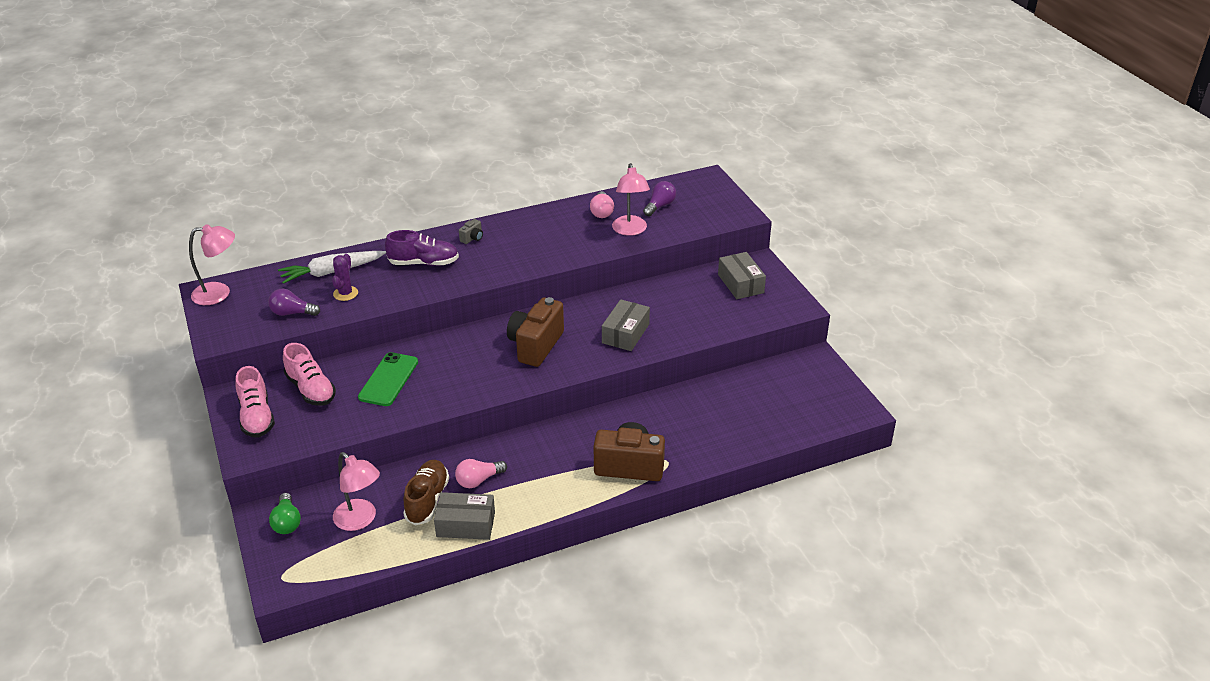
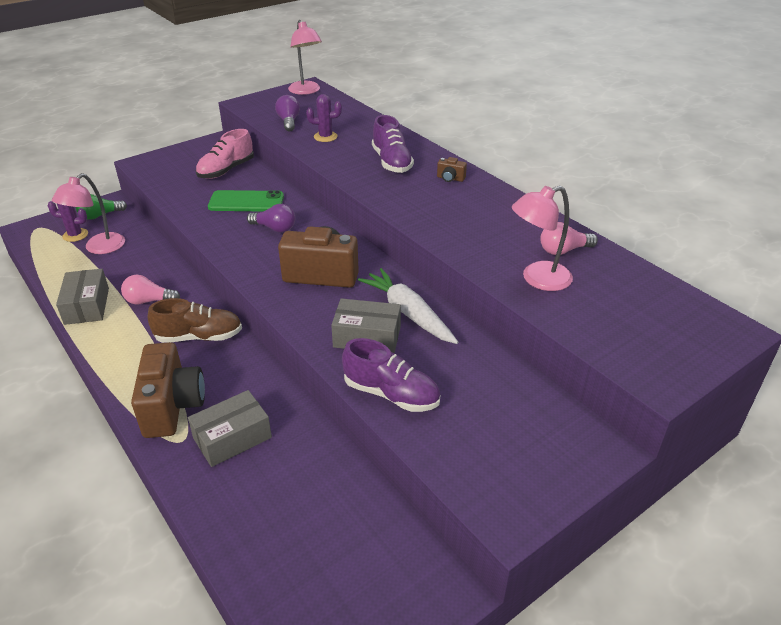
camera: 75 degrees right, 0 degrees up
(257, 417) = (188, 157): pink shoe -> none
(320, 541) = (75, 235): none -> purple cactus
(332, 272) = (356, 125): white carrot -> white carrot (408, 313)
(427, 500) = (122, 277): brown shoe -> brown shoe (199, 337)
(472, 238) = (450, 178): grey camera -> brown camera
(478, 480) = (149, 301): pink light bulb -> pink light bulb turned 45 degrees counterclockwise
(660, 206) = (615, 295): purple light bulb -> purple light bulb (275, 228)
(689, 332) = (391, 394): none -> purple shoe
(740, 284) = (533, 434): grey box -> grey box (232, 438)

